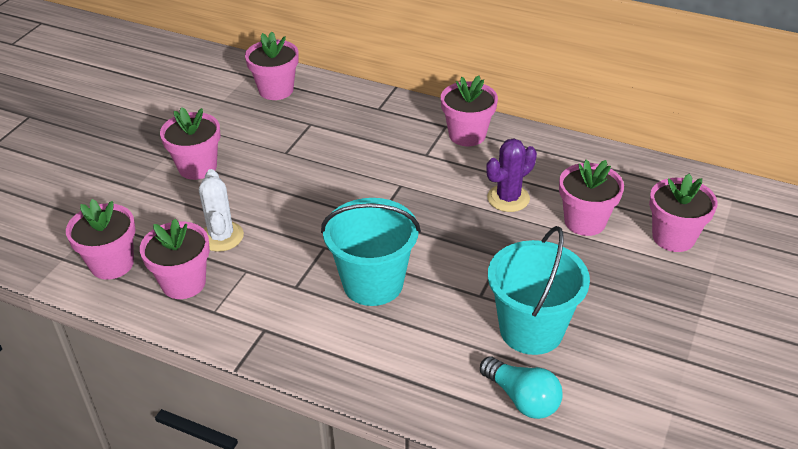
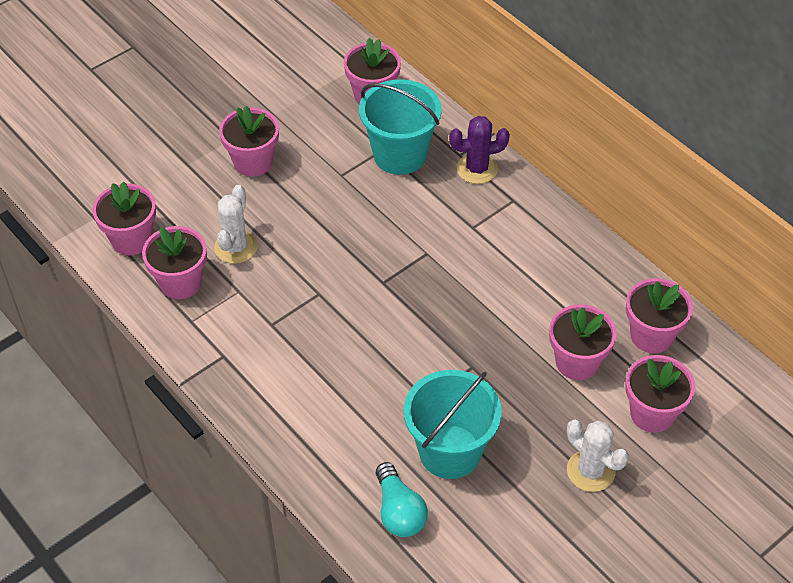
camera: 25 degrees right, 10 degrees up
(373, 283) = (339, 348): turquoise bucket -> turquoise bucket (400, 155)
(467, 135) = (528, 219): pink flower pot -> pink flower pot (651, 336)
(508, 198) = (520, 307): purple cactus -> purple cactus (477, 169)
(660, 299) = (590, 471): none -> white cactus

